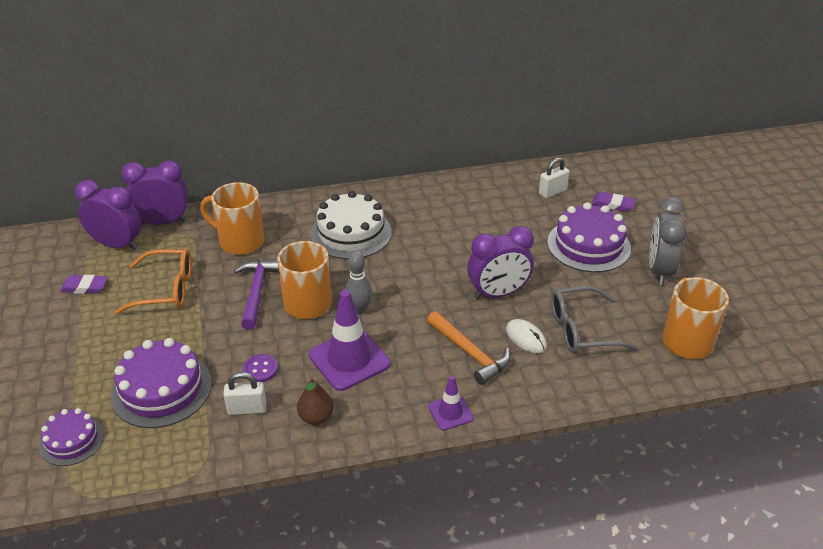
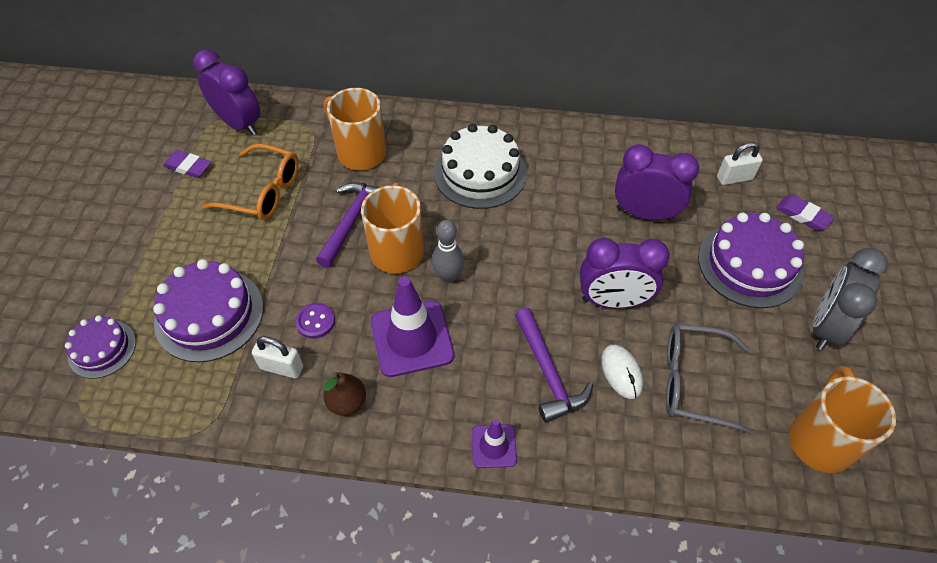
camera: 20 degrees right, 15 degrees up
(163, 222) = (294, 108): purple clock -> purple clock (644, 213)
(470, 353) = (548, 372): orange hammer -> purple hammer

